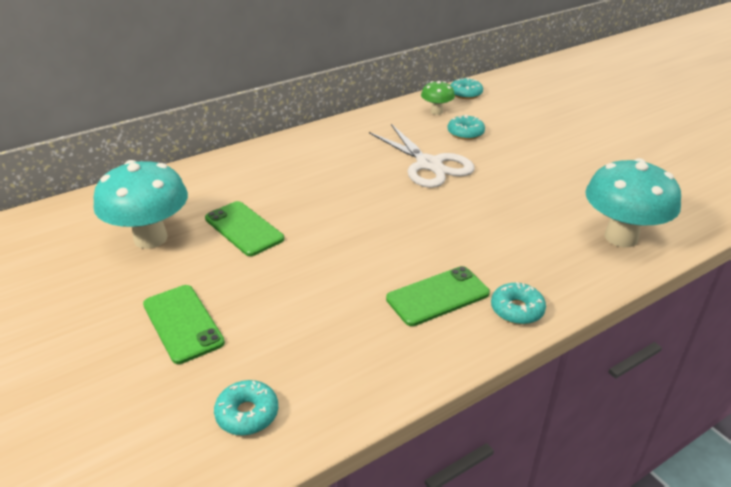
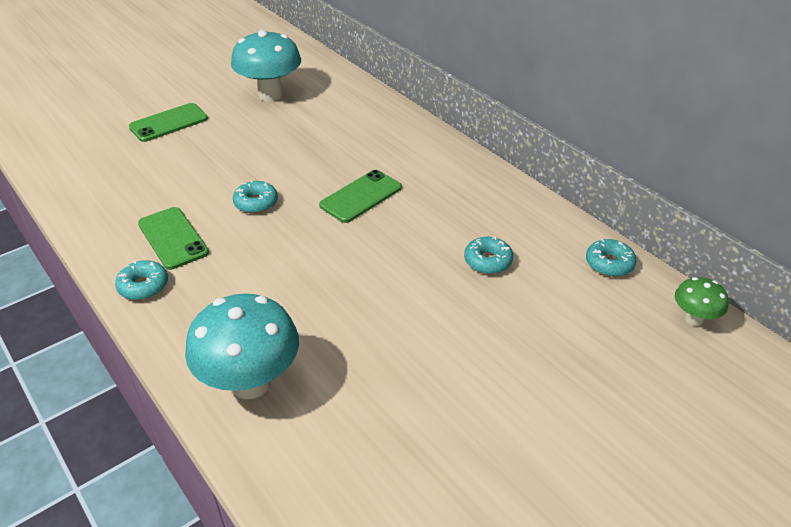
camera: 85 degrees right, 5 degrees up
(244, 229) = (281, 132): green phone -> green phone (361, 196)
(247, 414) = (75, 158): turquoise donut -> turquoise donut (256, 203)
(429, 165) = (402, 231): white scissors -> none
(436, 112) = (541, 237): green mushroom -> green mushroom (693, 319)

